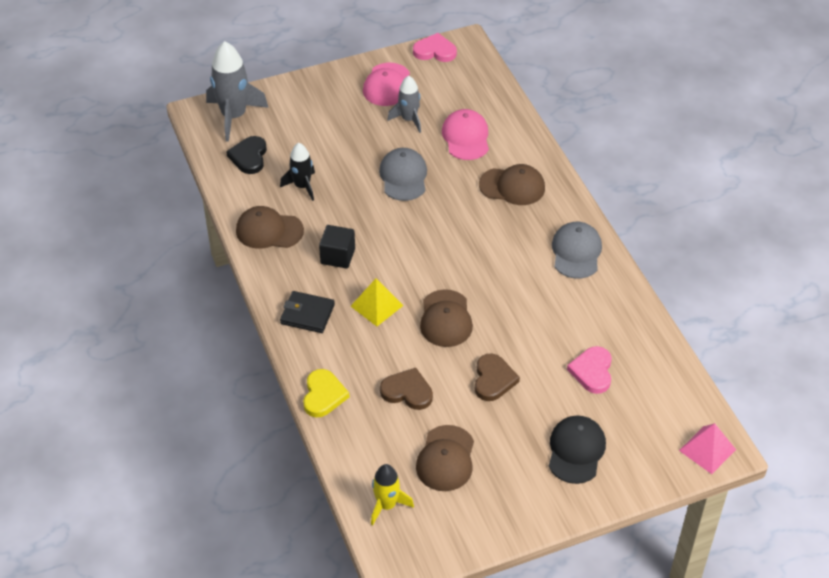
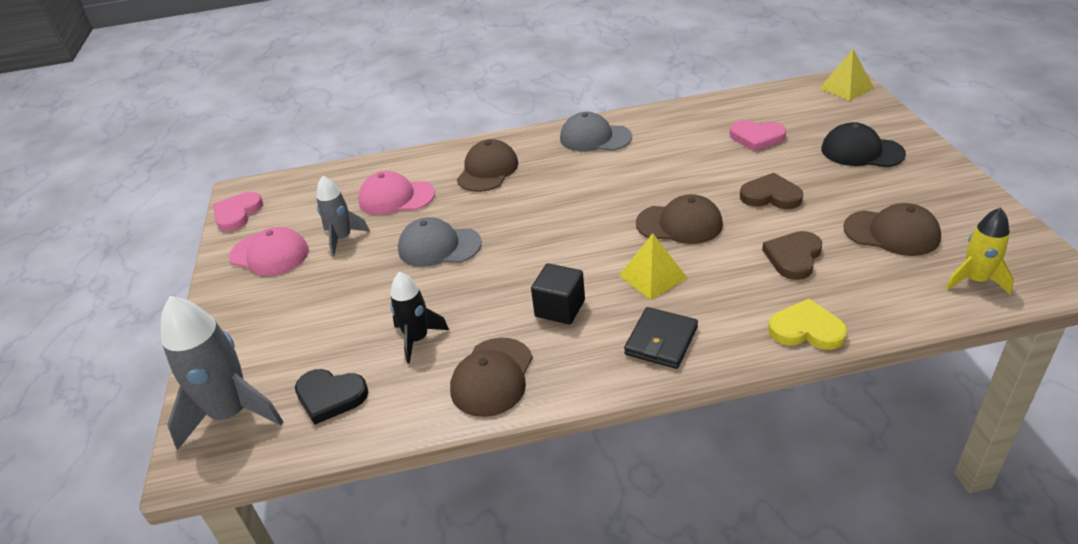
camera: 75 degrees left, 10 degrees down
(707, 450) = (846, 88): pink pyramid -> yellow pyramid

